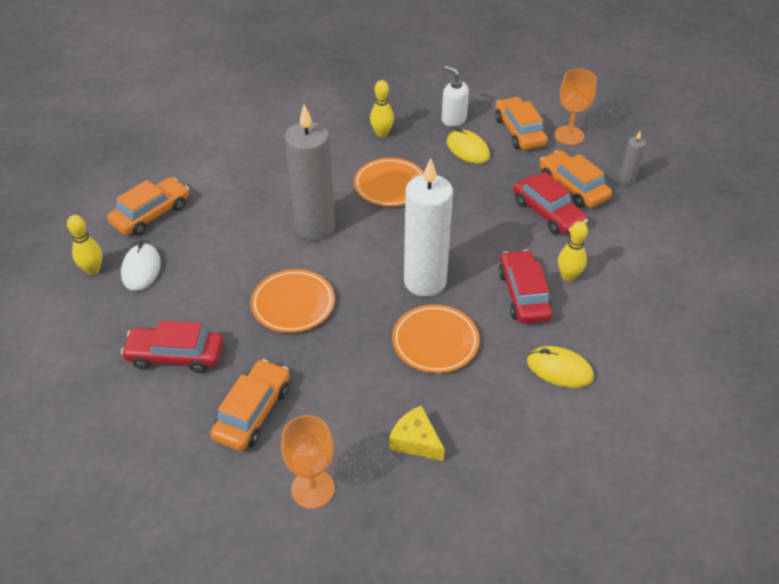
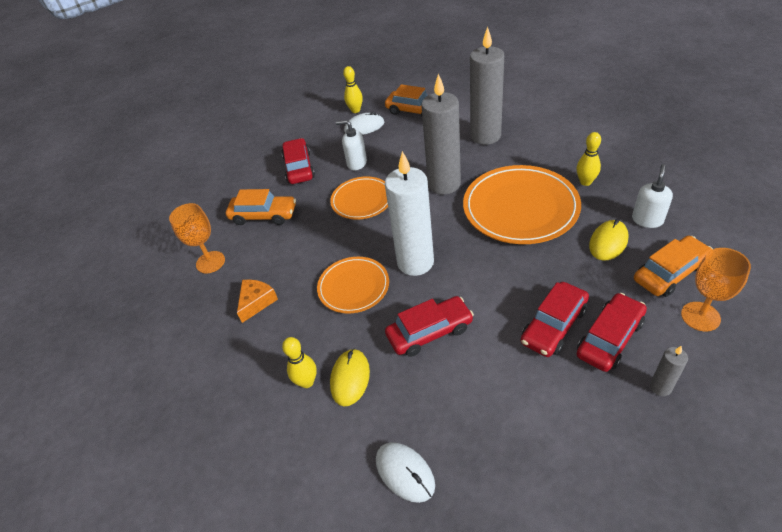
camera: 80 degrees right, 0 degrees up
(215, 293) = (356, 163): none -> white soap dispenser
(255, 173) = (485, 136): none -> grey candle
(390, 185) = (520, 208): orange plate -> orange plate, size x1.71
(415, 440) = (256, 302): yellow cheese -> orange cheese
(568, 276) = (470, 361): yellow bowling pin -> yellow bowling pin (307, 382)
(573, 187) = (609, 338): orange car -> red car
(671, 350) = (405, 472): none -> white mouse

